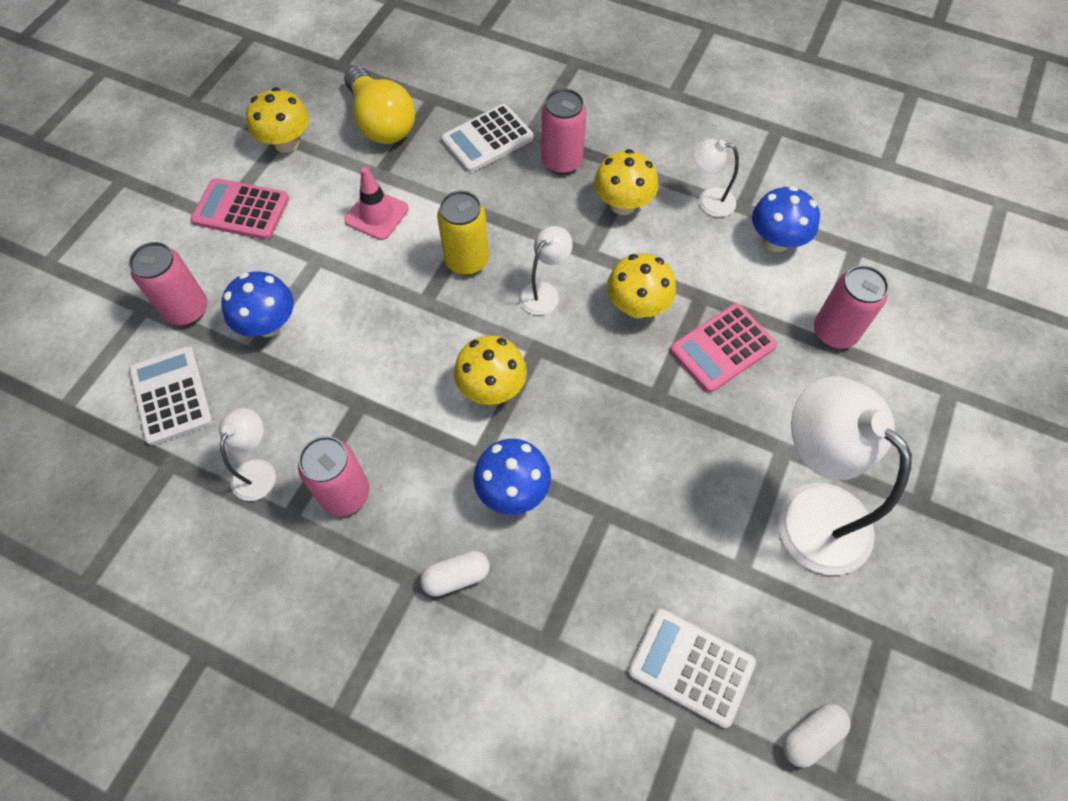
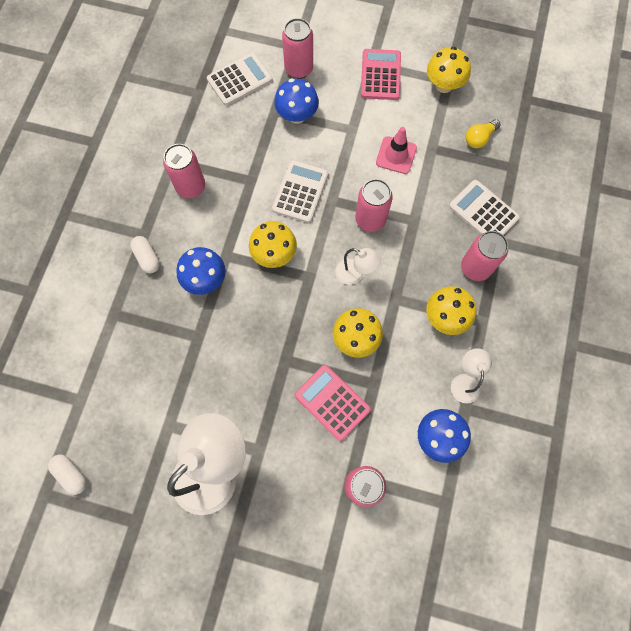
camera: 80 degrees right, 10 degrees up
(258, 470) = (199, 138): white lamp -> none
(381, 122) = (479, 138): yellow light bulb -> yellow light bulb, size x0.52
(467, 261) = (370, 220): yellow can -> pink can
(691, 667) = (106, 399): white calculator -> white calculator (300, 192)

